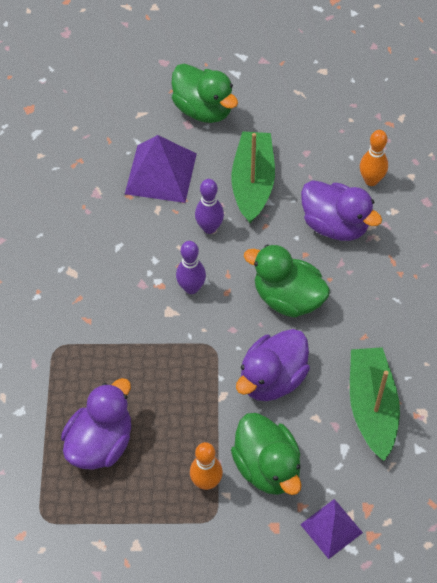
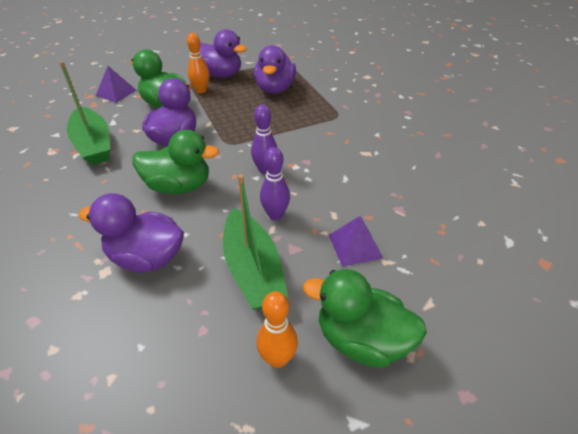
camera: 155 degrees right, 15 degrees down
(160, 173) = (355, 246): purple pyramid -> purple pyramid, size x0.61
(161, 519) = (220, 74): none -> purple duck
(371, 180) = (109, 323): orange bowling pin -> orange bowling pin (277, 358)

